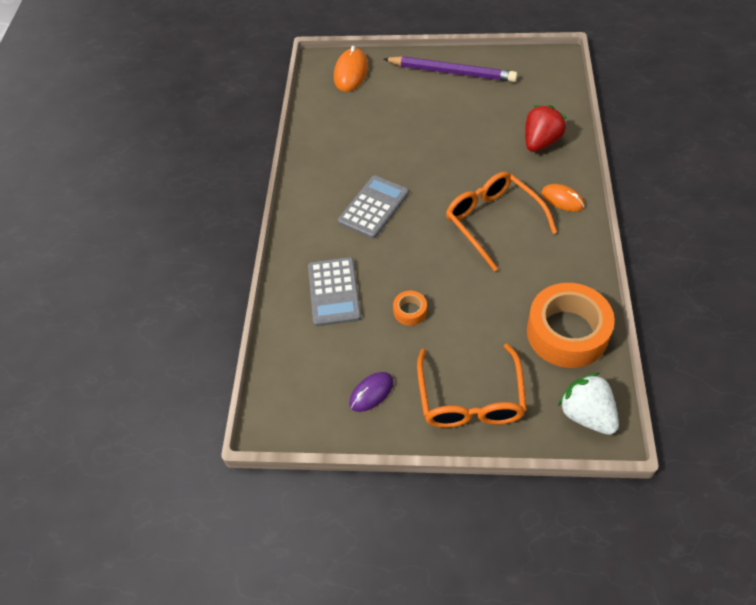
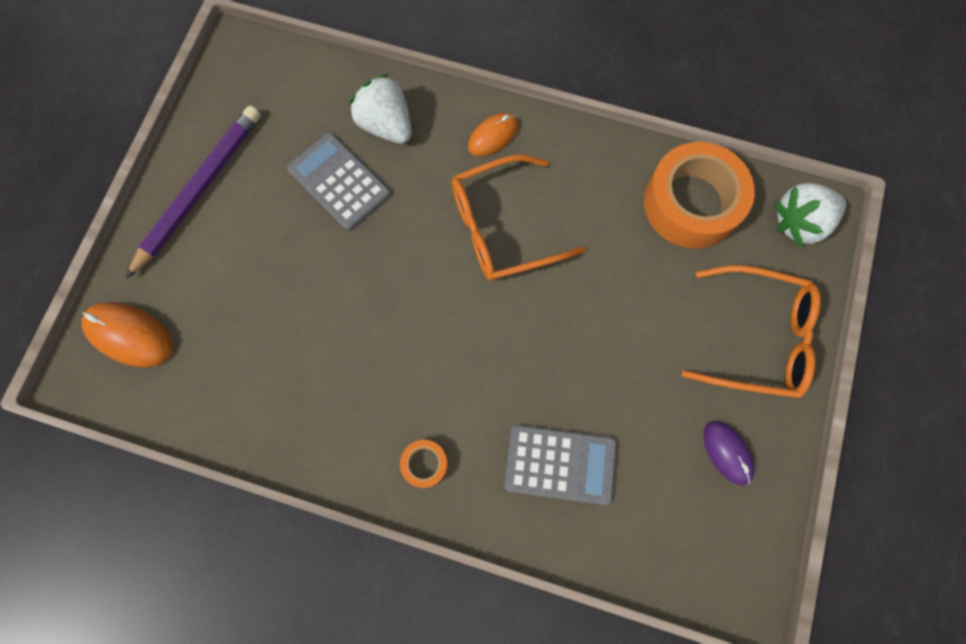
camera: 80 degrees left, 20 degrees up
(374, 207) = (427, 372): grey calculator -> grey calculator (339, 182)
(410, 311) = (617, 372): orange tape -> orange tape (425, 464)
(541, 142) = (386, 125): red strawberry -> white strawberry

